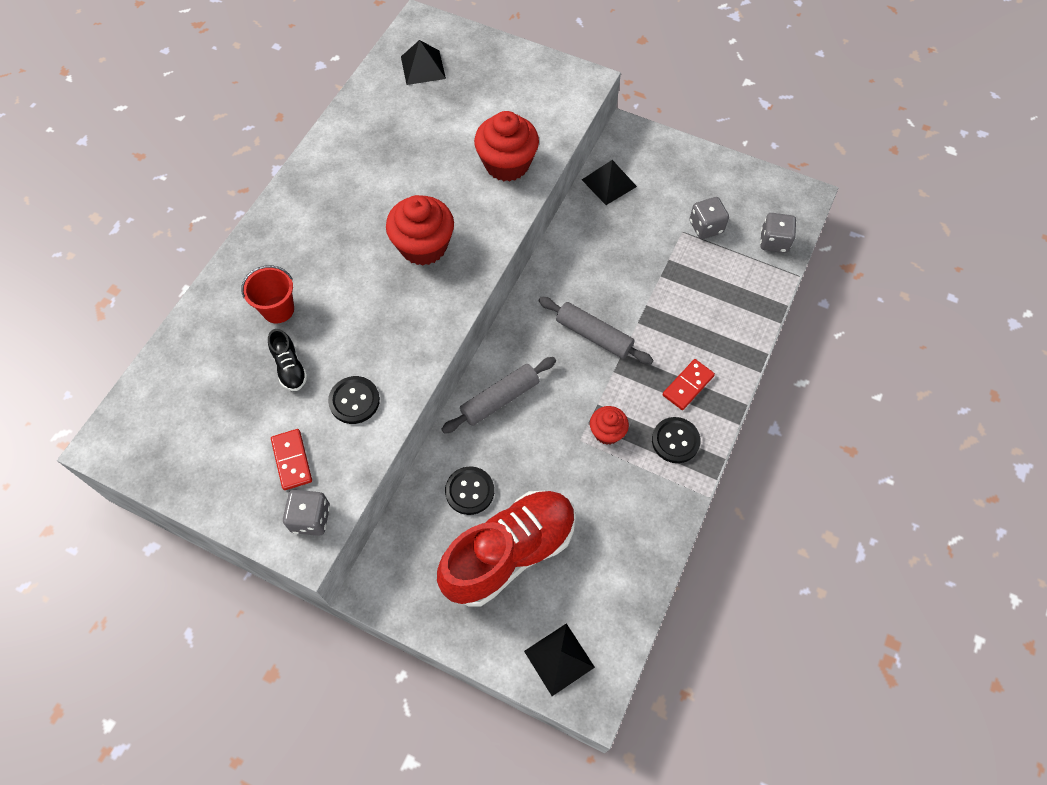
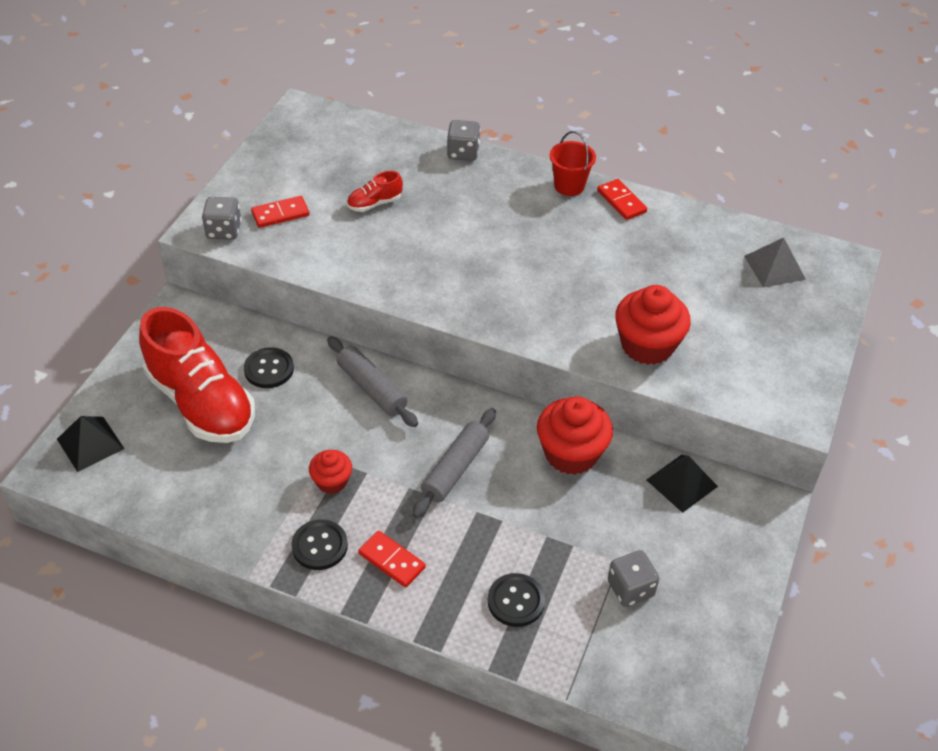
camera: 85 degrees right, 15 degrees down
(278, 309) = (437, 190): red bucket -> red bucket (569, 186)
(290, 368) = (374, 203): black shoe -> red shoe
(322, 160) = (621, 201): none -> red domino
(354, 401) = (339, 248): black button -> black button (516, 601)
(423, 67) = (774, 267): black pyramid -> grey pyramid
(423, 246) = (523, 283): red cupcake -> red cupcake (571, 453)
(774, 242) = (619, 670): grey dice -> grey dice (463, 153)

